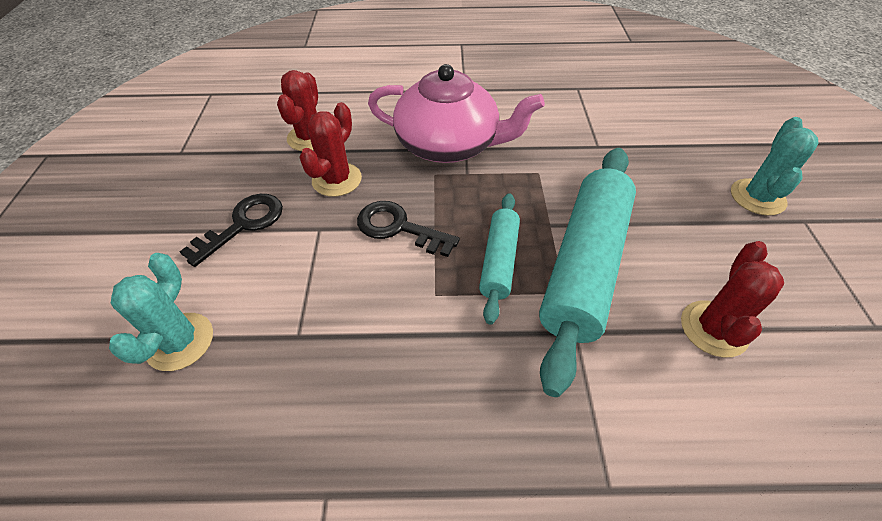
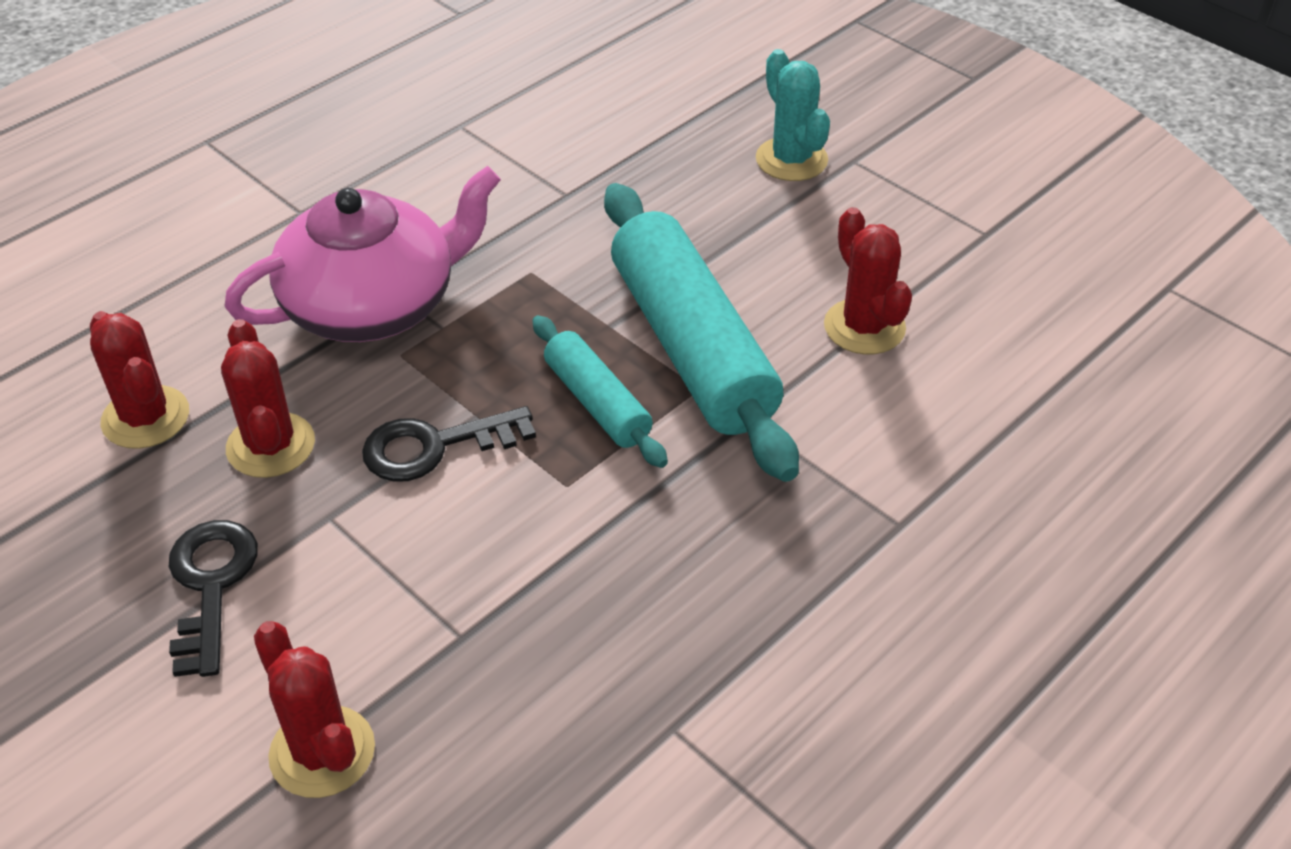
camera: 45 degrees left, 5 degrees down
(180, 341) = (322, 752): turquoise cactus -> red cactus

